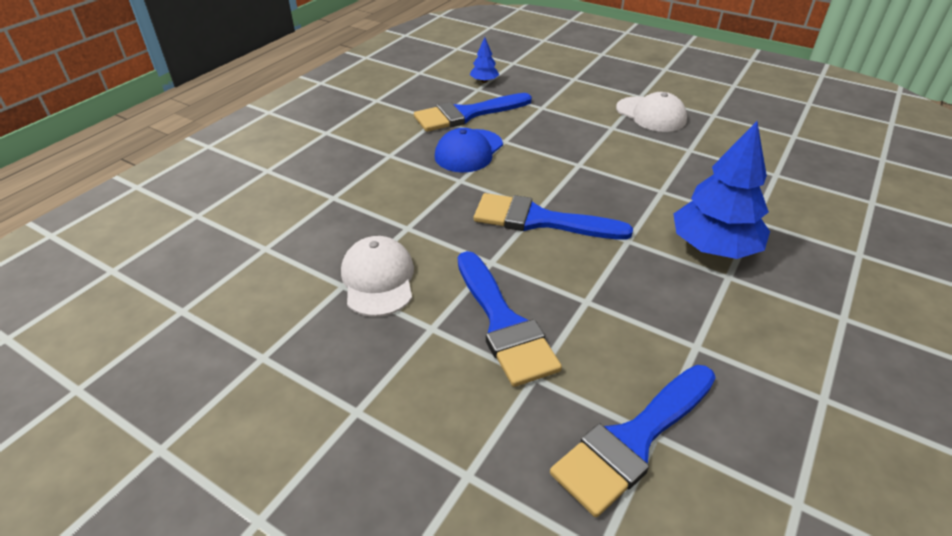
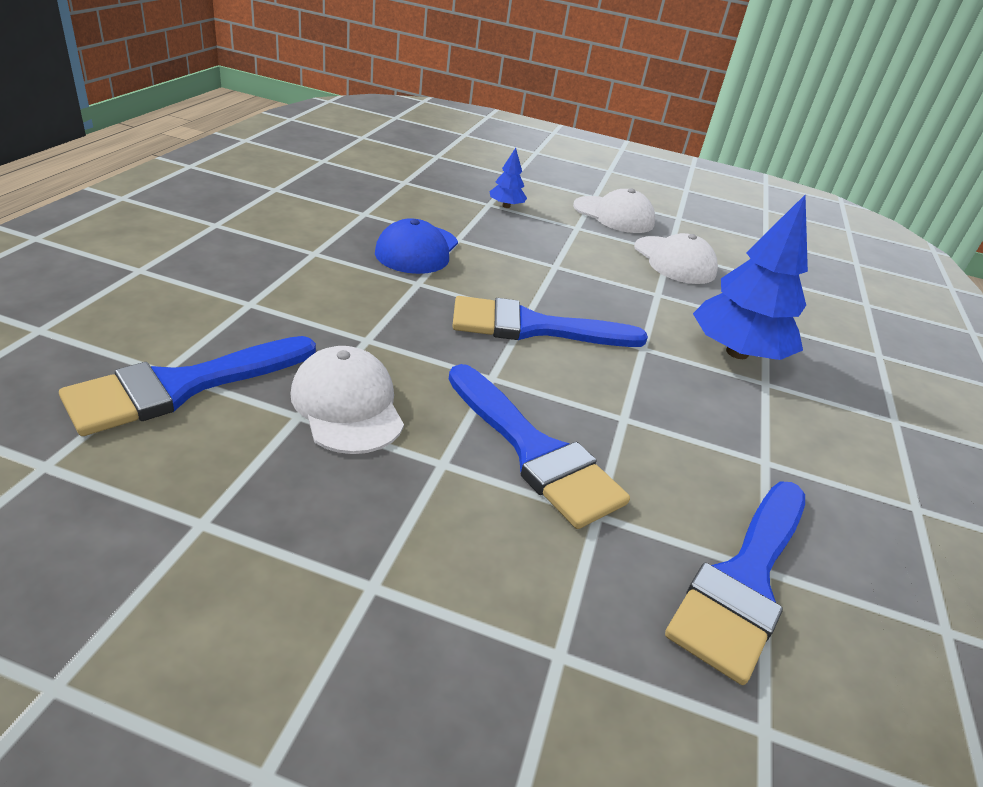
camera: 20 degrees left, 5 degrees down
(467, 114) = (400, 209): blue brush -> blue brush (182, 386)
(484, 81) = (409, 173): blue tree -> blue tree (506, 206)
(691, 158) = (674, 261): none -> white cap

